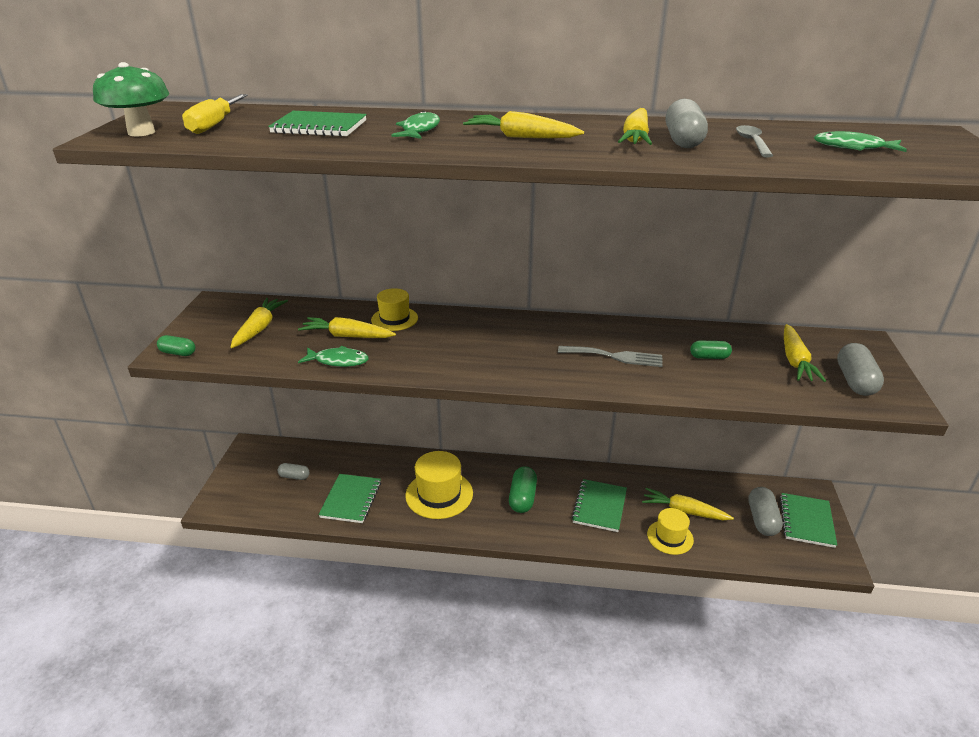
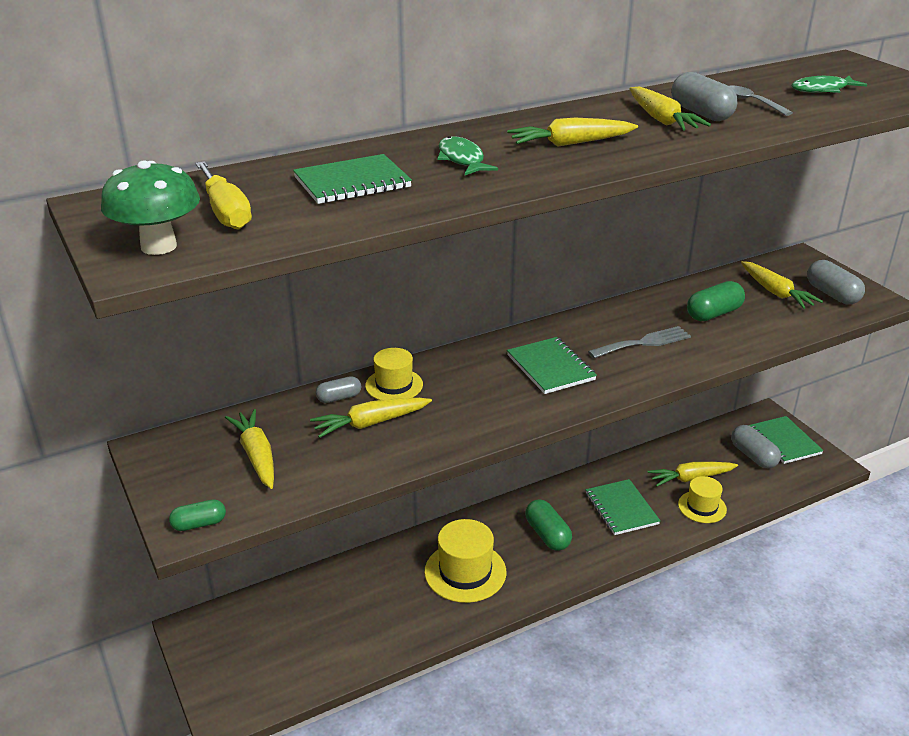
camera: 35 degrees left, 0 degrees up
(294, 476) = (286, 634): grey capsule -> grey capsule (339, 398)
(338, 361) = (400, 453): green fish -> none
(351, 500) = (379, 624): green notebook -> green notebook (550, 368)
(709, 357) = (714, 314): green capsule -> green capsule, size x1.64

